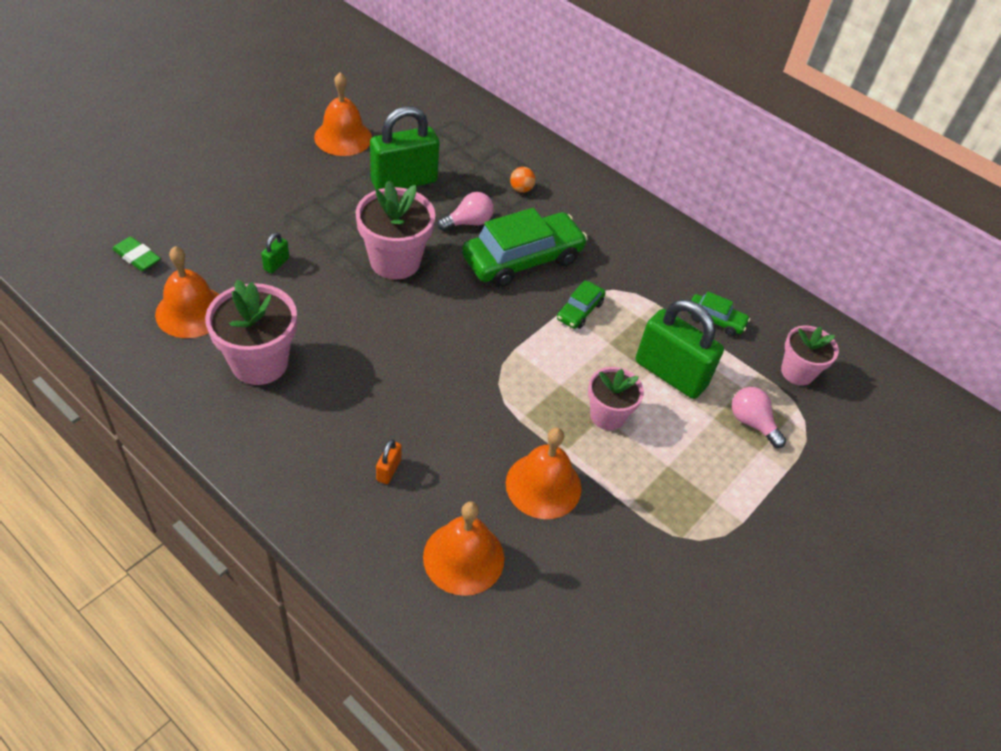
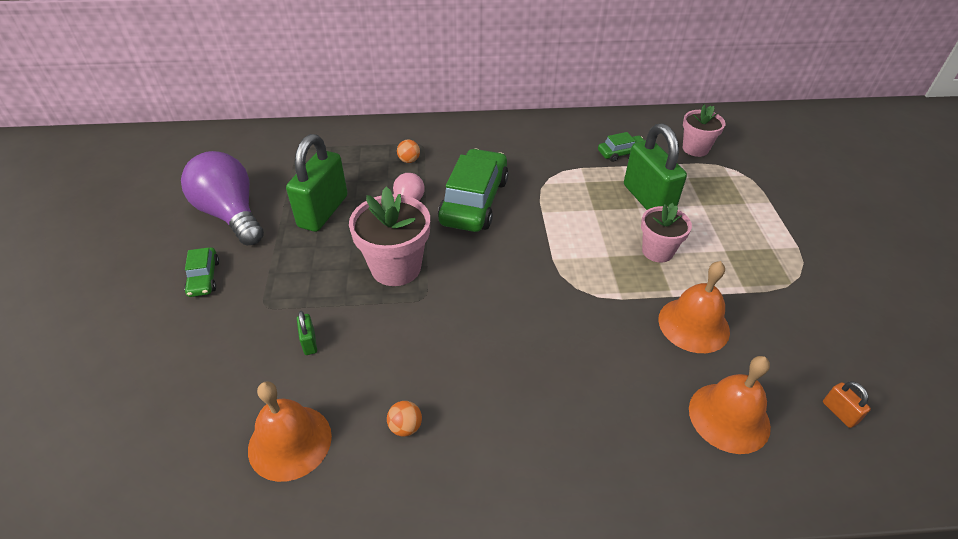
camera: 40 degrees left, 5 degrees down
(137, 257) = (171, 443): green eraser -> none
(259, 363) = (405, 427): pink flower pot -> orange ball
(343, 137) = (231, 214): orange bell -> purple light bulb
(389, 470) = (604, 409): orange padlock -> orange padlock (839, 412)
(579, 311) = (551, 205): green car -> green car (204, 278)
(670, 374) = (648, 199): green padlock -> green padlock turned 75 degrees clockwise
(752, 423) = (720, 192): pink light bulb -> none

